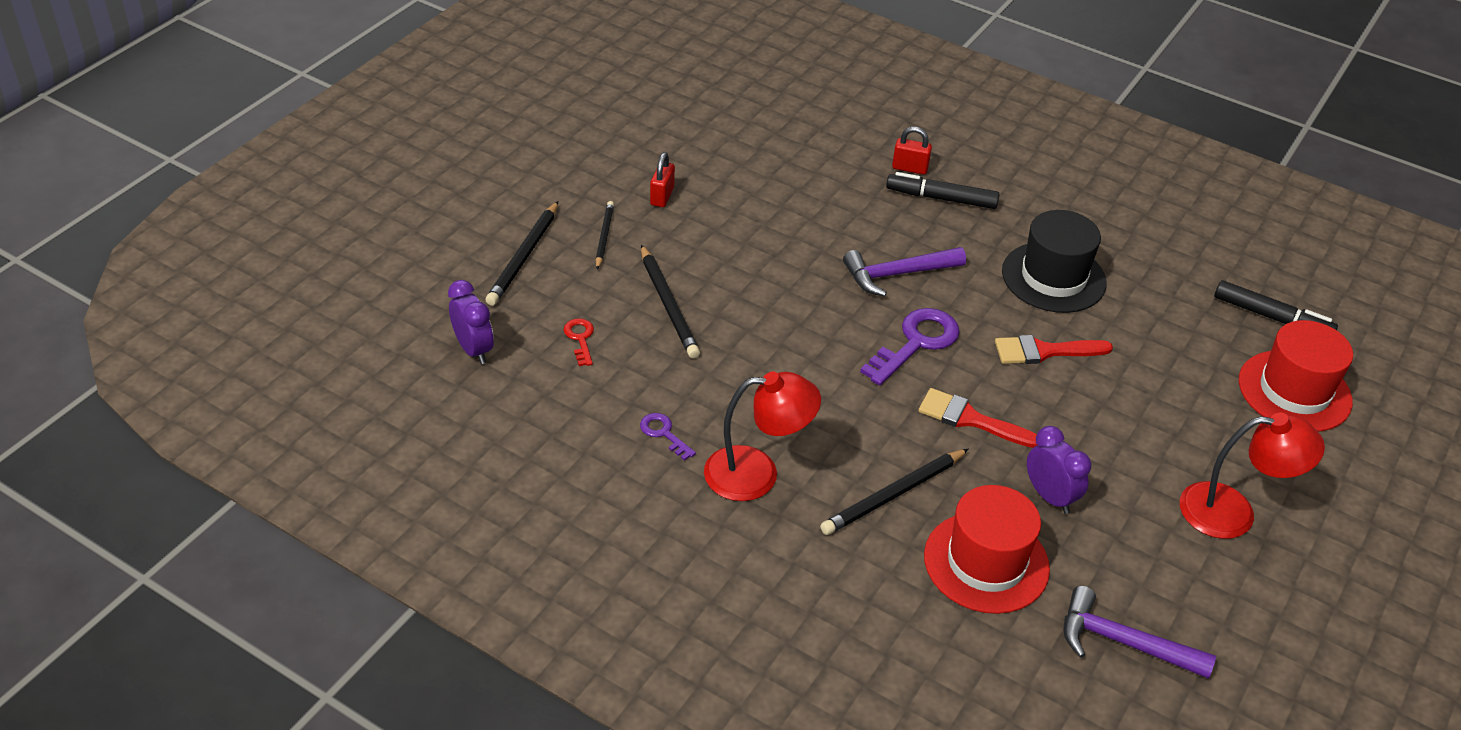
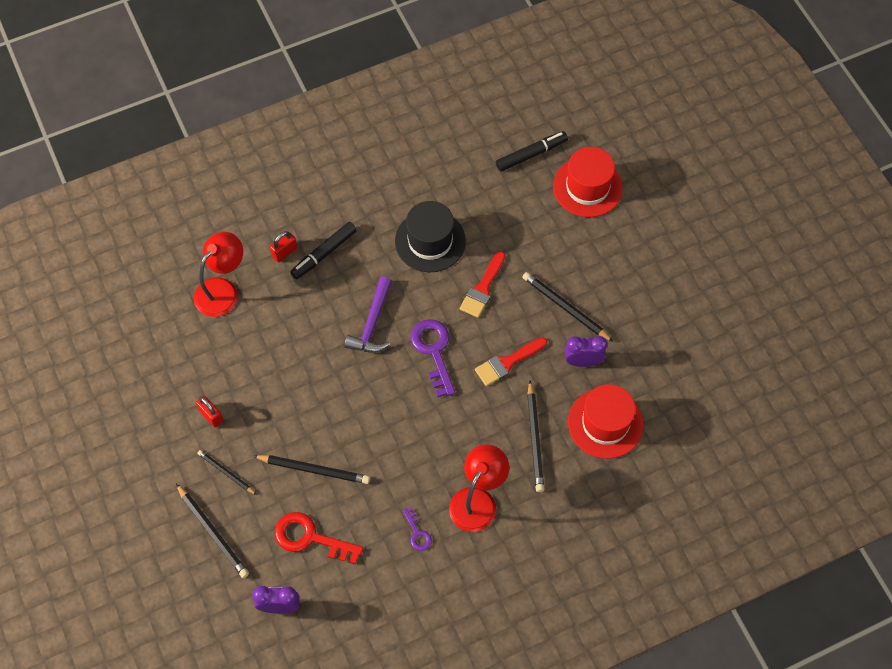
camera: 55 degrees left, 20 degrees up
(580, 339) = (310, 538): red key -> red key, size x1.93
(664, 433) = (417, 533): purple key -> purple key turned 105 degrees counterclockwise
(1105, 444) = (565, 308): none -> black pencil
(1122, 642) = (688, 394): purple hammer -> none
(1233, 512) = (644, 281): red lamp -> red lamp (222, 290)

